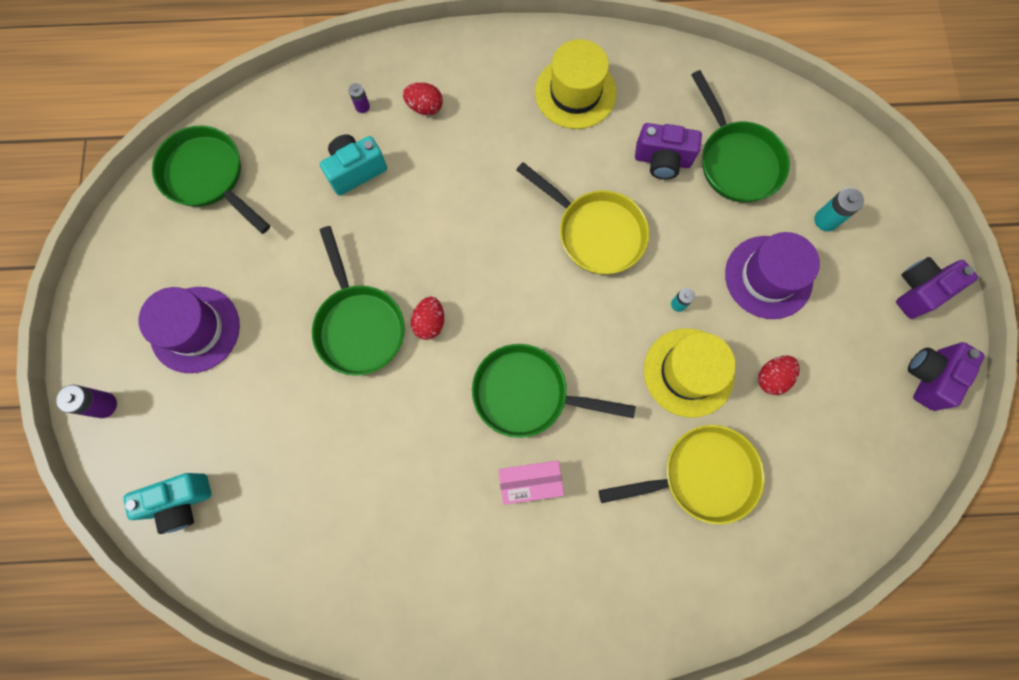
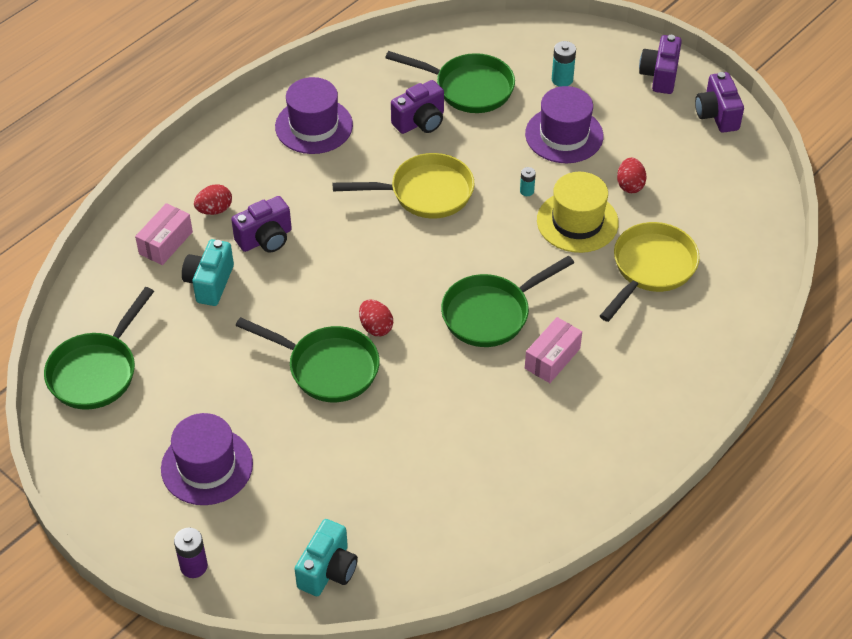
camera: 45 degrees left, 25 degrees down
(208, 177) = (96, 371): green pan -> green pan turned 60 degrees counterclockwise
(362, 106) = (166, 243): purple battery -> pink box
(433, 167) = (265, 239): none -> purple camera
(575, 92) = (314, 126): yellow hat -> purple hat

